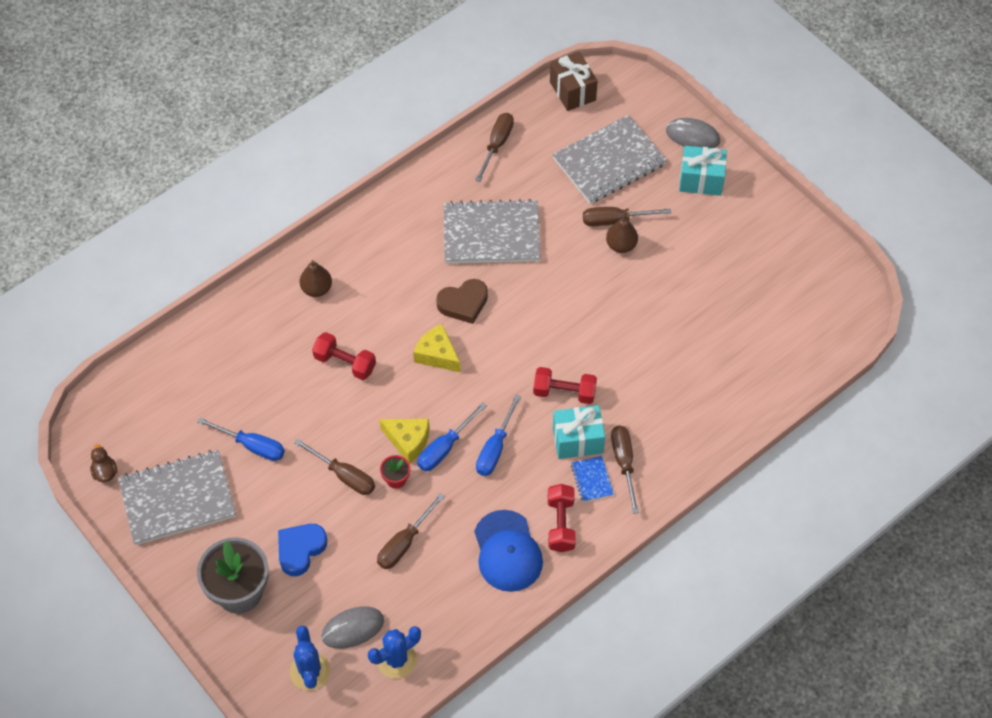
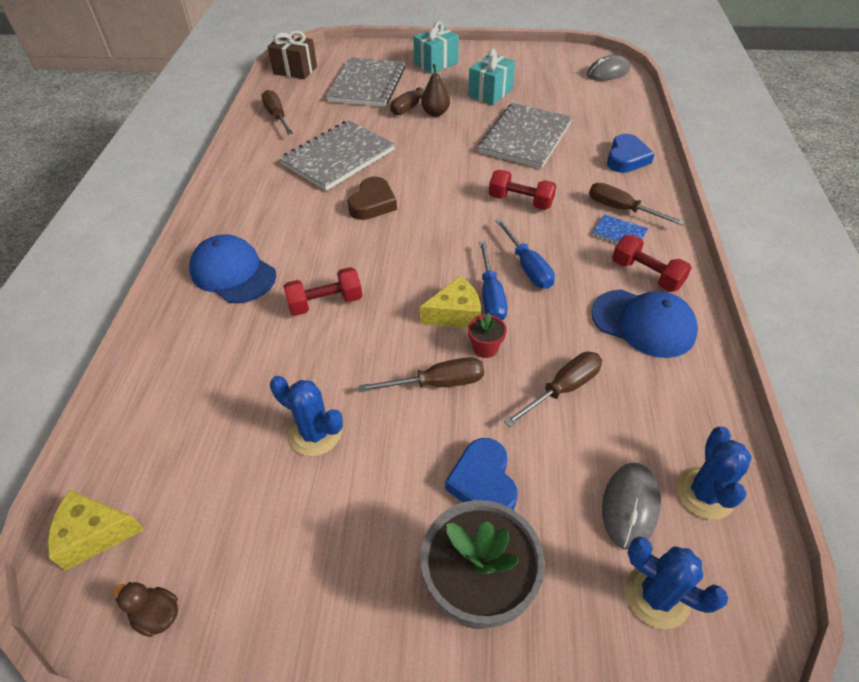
camera: 45 degrees left, 10 degrees down
(177, 499) = (288, 558): grey notebook -> grey notebook (525, 138)
(252, 446) = (315, 433): blue screwdriver -> blue cactus
(316, 289) = (233, 273): brown pear -> blue cap
(404, 543) = (563, 389): brown screwdriver -> brown screwdriver turned 120 degrees counterclockwise
(437, 355) = (397, 244): yellow cheese -> yellow cheese (95, 534)
(564, 392) = (520, 201): red dumbbell -> red dumbbell turned 60 degrees clockwise
(577, 440) = (573, 219): turquoise gift -> turquoise gift (490, 93)
(692, 136) = (401, 51): grey mouse -> grey mouse (608, 72)
(700, 424) = (626, 158): none -> blue heart

